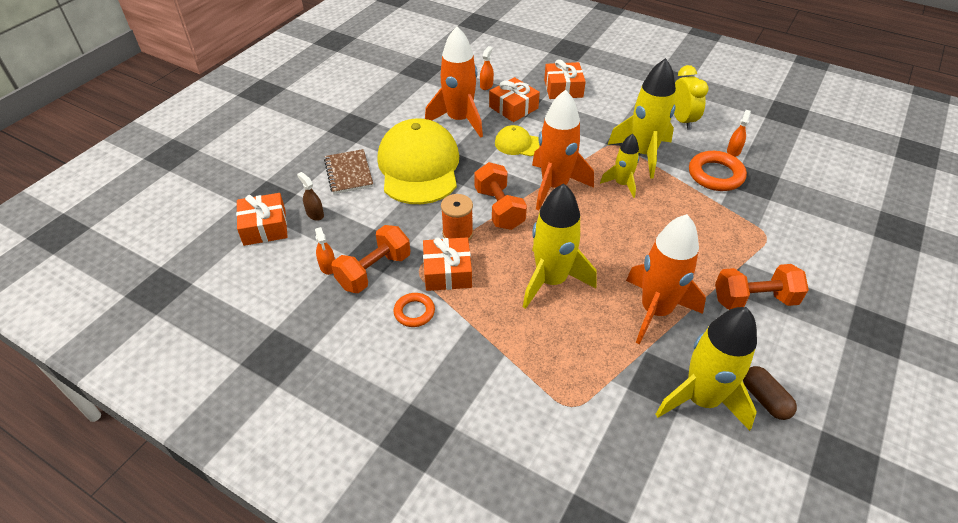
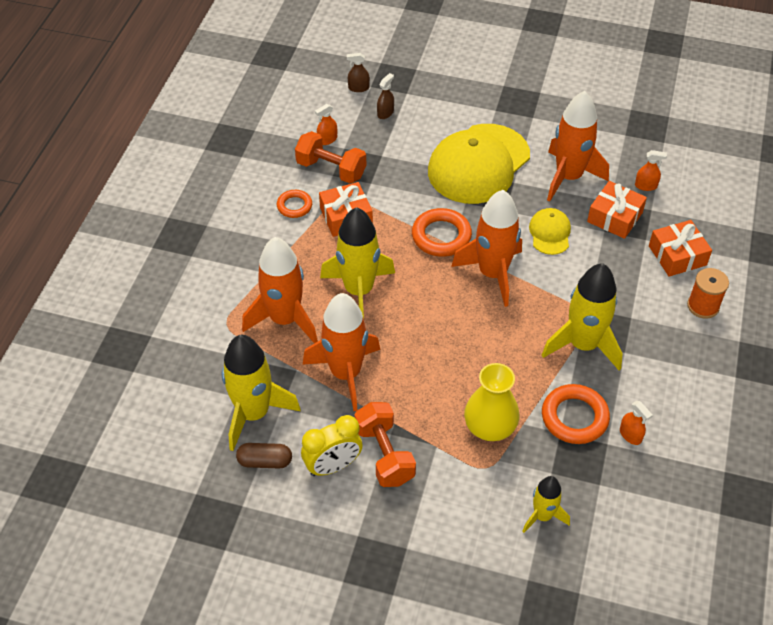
camera: 75 degrees right, 5 degrees up
(265, 227) = (358, 88): orange gift -> brown spray bottle
(349, 173) = (448, 118): brown notebook -> none
(419, 166) = (478, 164): yellow cap -> yellow cap turned 150 degrees clockwise
(457, 233) = (396, 213): orange spool -> orange spool (703, 306)
(499, 209) = (441, 236): orange dumbbell -> orange ring
(576, 349) = (284, 319): none -> orange rocket
(621, 184) = (520, 330): yellow rocket -> yellow rocket (542, 516)
(682, 120) = (670, 379): yellow clock -> yellow clock (333, 466)
(723, 224) = (490, 426): none -> yellow vase
(733, 151) = (630, 435): orange spray bottle -> orange spray bottle turned 45 degrees clockwise
(764, 399) = (265, 461): brown capsule -> brown capsule turned 45 degrees clockwise

